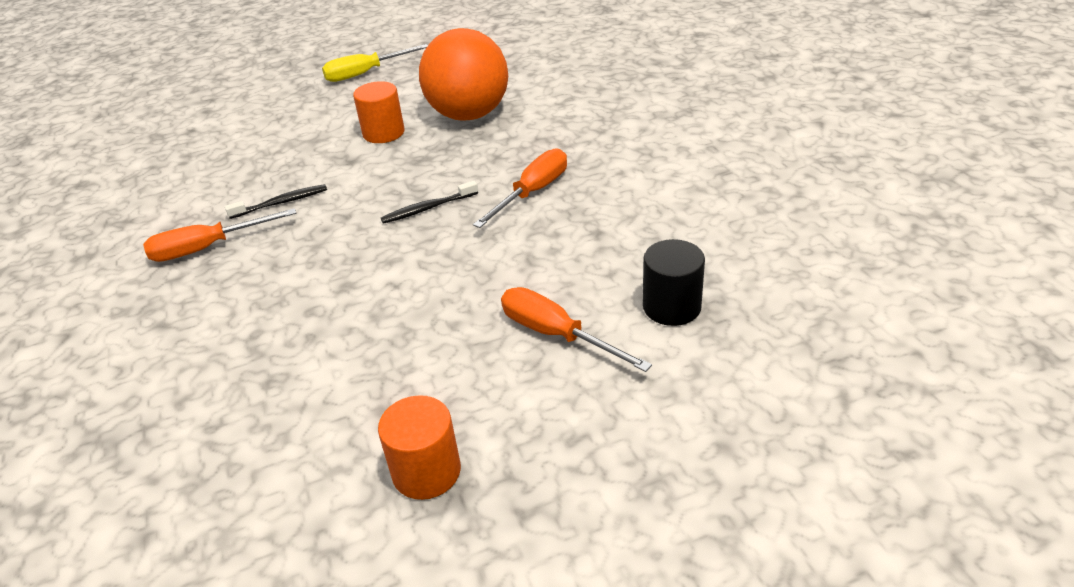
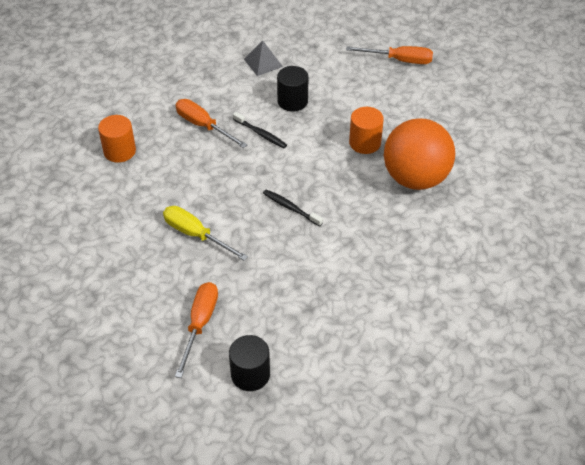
camera: 60 degrees right, 10 degrees up
(165, 172) = (263, 63): none -> grey pyramid
(258, 166) = (292, 101): none -> black cylinder
(365, 73) = (438, 92): yellow screwdriver -> yellow screwdriver (196, 235)
(426, 471) = (78, 308): orange cylinder -> orange cylinder (119, 151)
(532, 192) = (336, 255): orange screwdriver -> orange screwdriver (399, 60)

